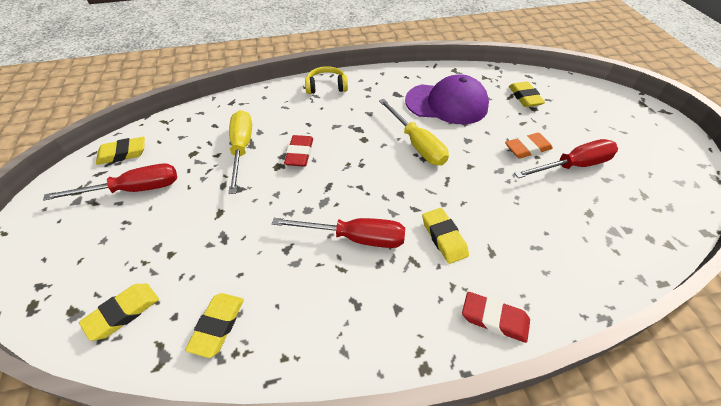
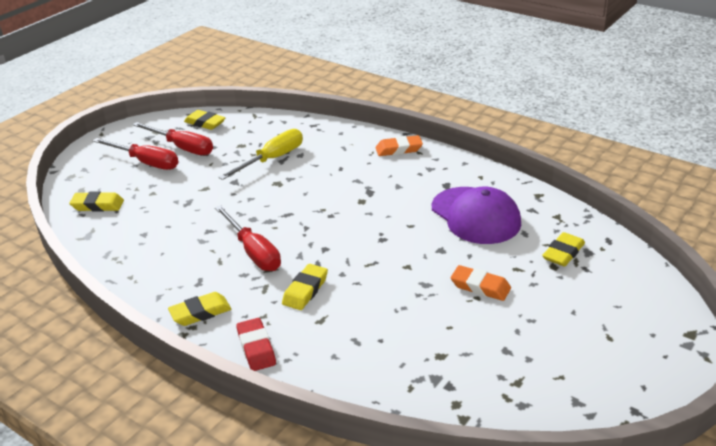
camera: 50 degrees right, 15 degrees down
(218, 326) = (124, 241): yellow eraser -> yellow eraser (200, 313)
(299, 153) = (302, 184): red eraser -> none
(326, 86) = (399, 149): yellow headphones -> orange eraser
(417, 144) = (394, 228): yellow screwdriver -> none
(573, 166) = (496, 323): red screwdriver -> red screwdriver (146, 162)

